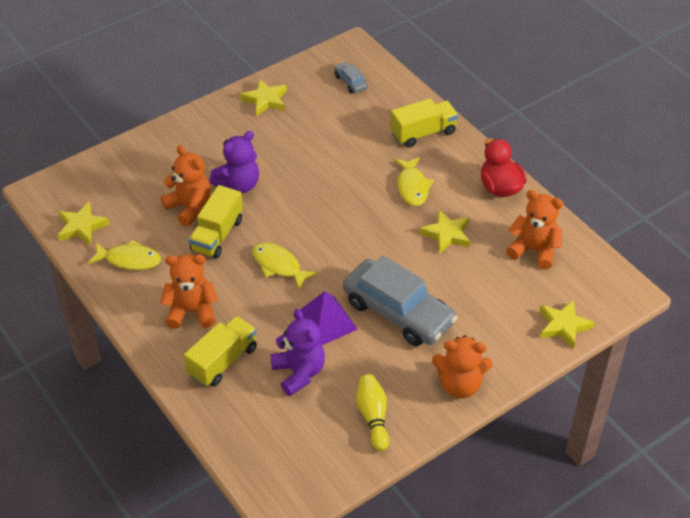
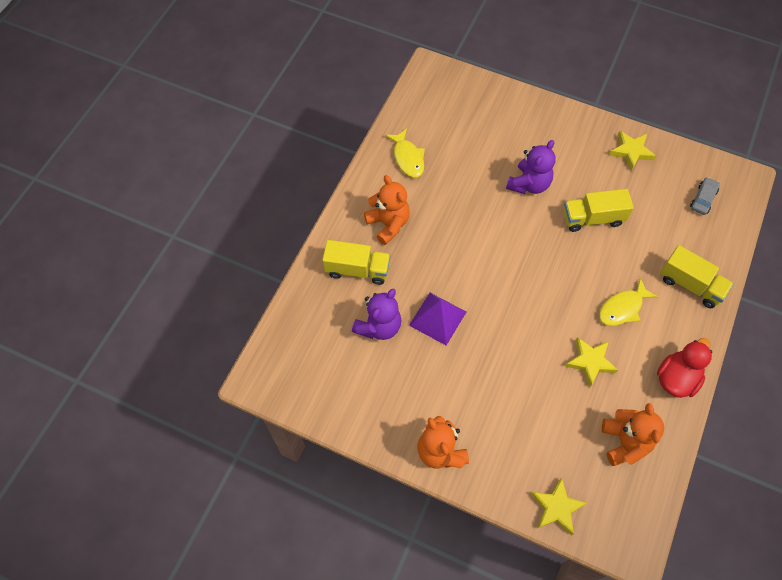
camera: 60 degrees right, 15 degrees up
(82, 227) = (417, 112): yellow star -> none
(189, 207) = (483, 166): orange teddy bear -> none
(217, 235) = (470, 199): yellow truck -> yellow truck (592, 218)
(238, 185) = (529, 184): purple teddy bear -> purple teddy bear turned 75 degrees counterclockwise
(278, 265) = (469, 256): yellow fish -> none
(373, 417) = (370, 401): yellow bowling pin -> none
(398, 312) = (482, 366): grey car -> none

